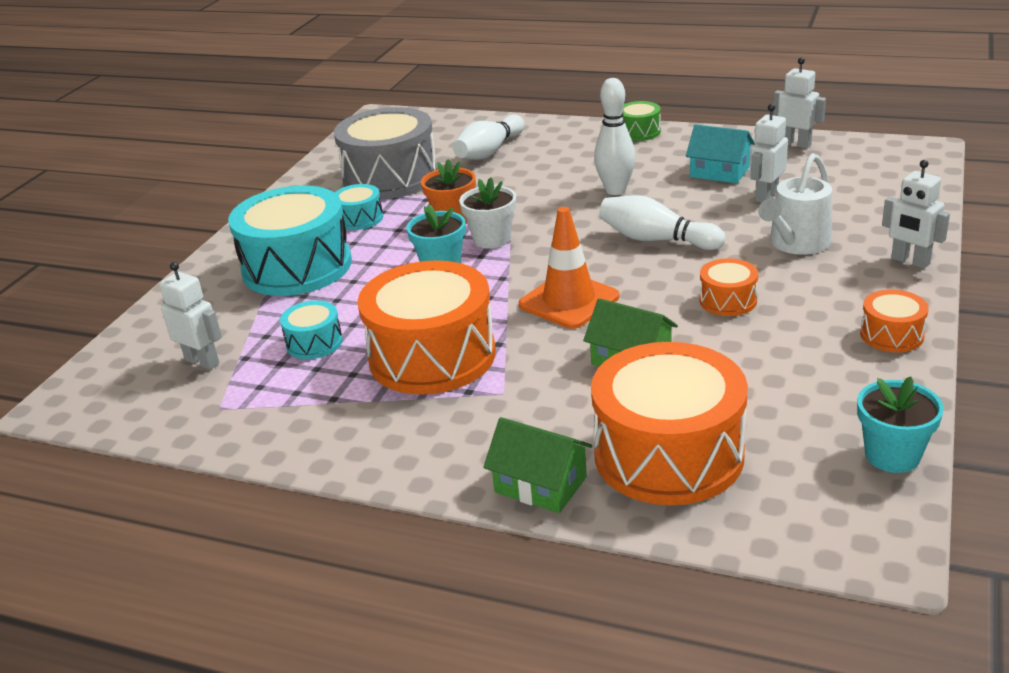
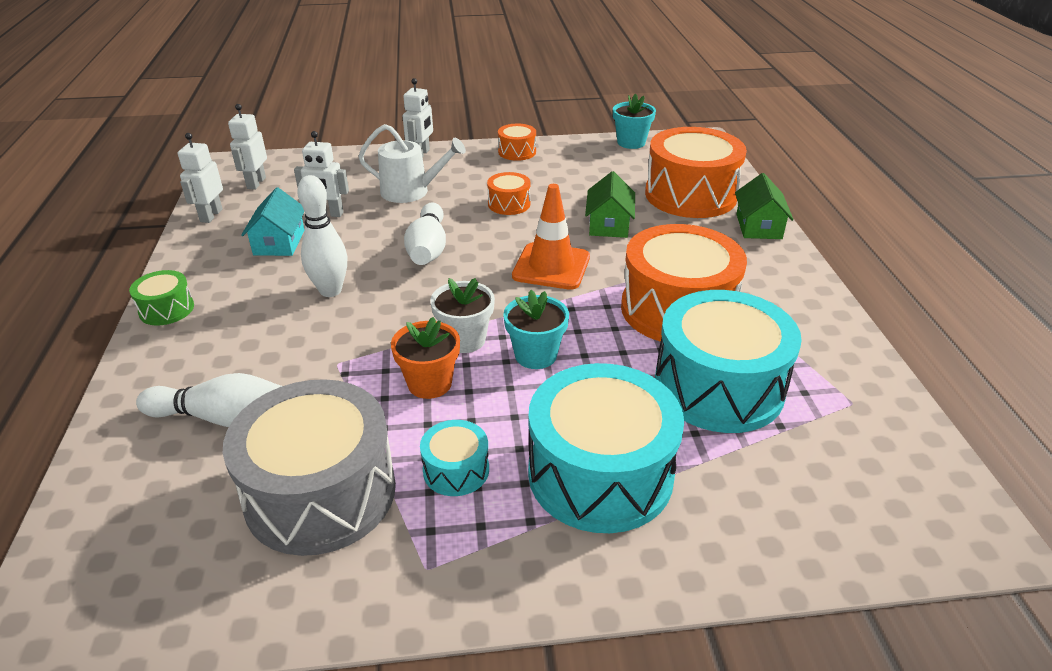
camera: 120 degrees left, 5 degrees up
(202, 361) = (815, 456): white robot -> white robot (256, 183)
(314, 343) = (718, 387): turquoise drum -> turquoise drum, size x2.18

